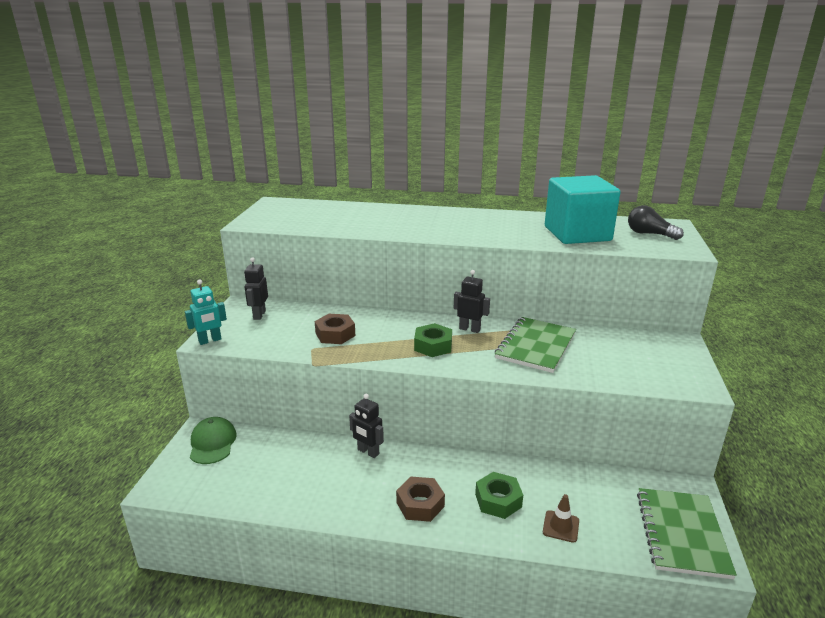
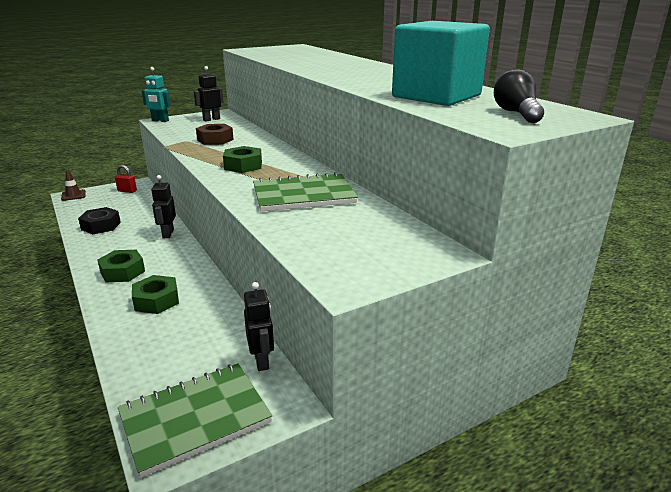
camera: 50 degrees right, 0 degrees up
(212, 443) = (127, 191): green cap -> red padlock
(289, 489) = (101, 226): none -> black nut
(420, 504) = (122, 272): brown nut -> green nut
(469, 329) = (293, 168): black robot -> black robot (262, 361)
(561, 526) = (146, 340): brown traffic cone -> brown traffic cone (73, 195)

